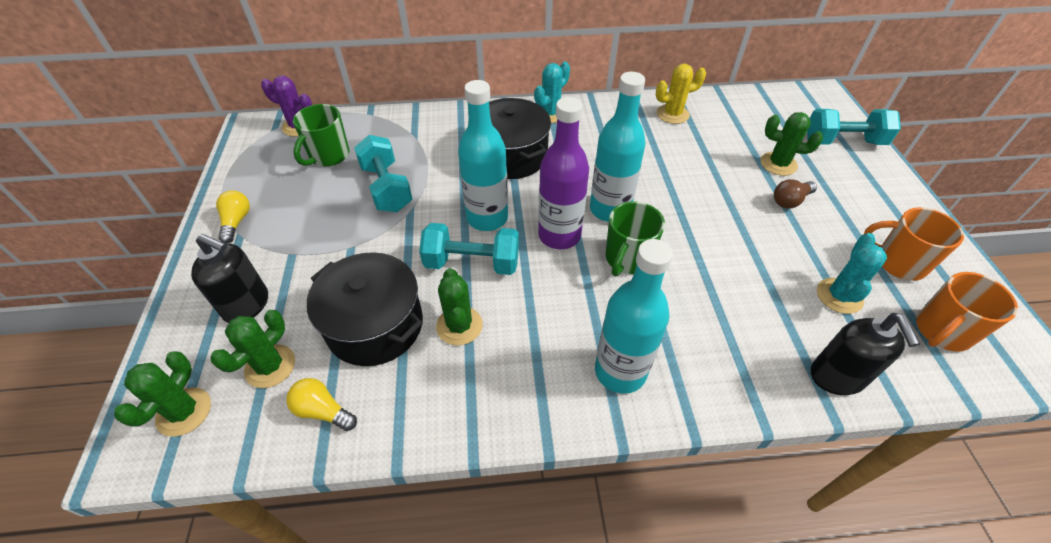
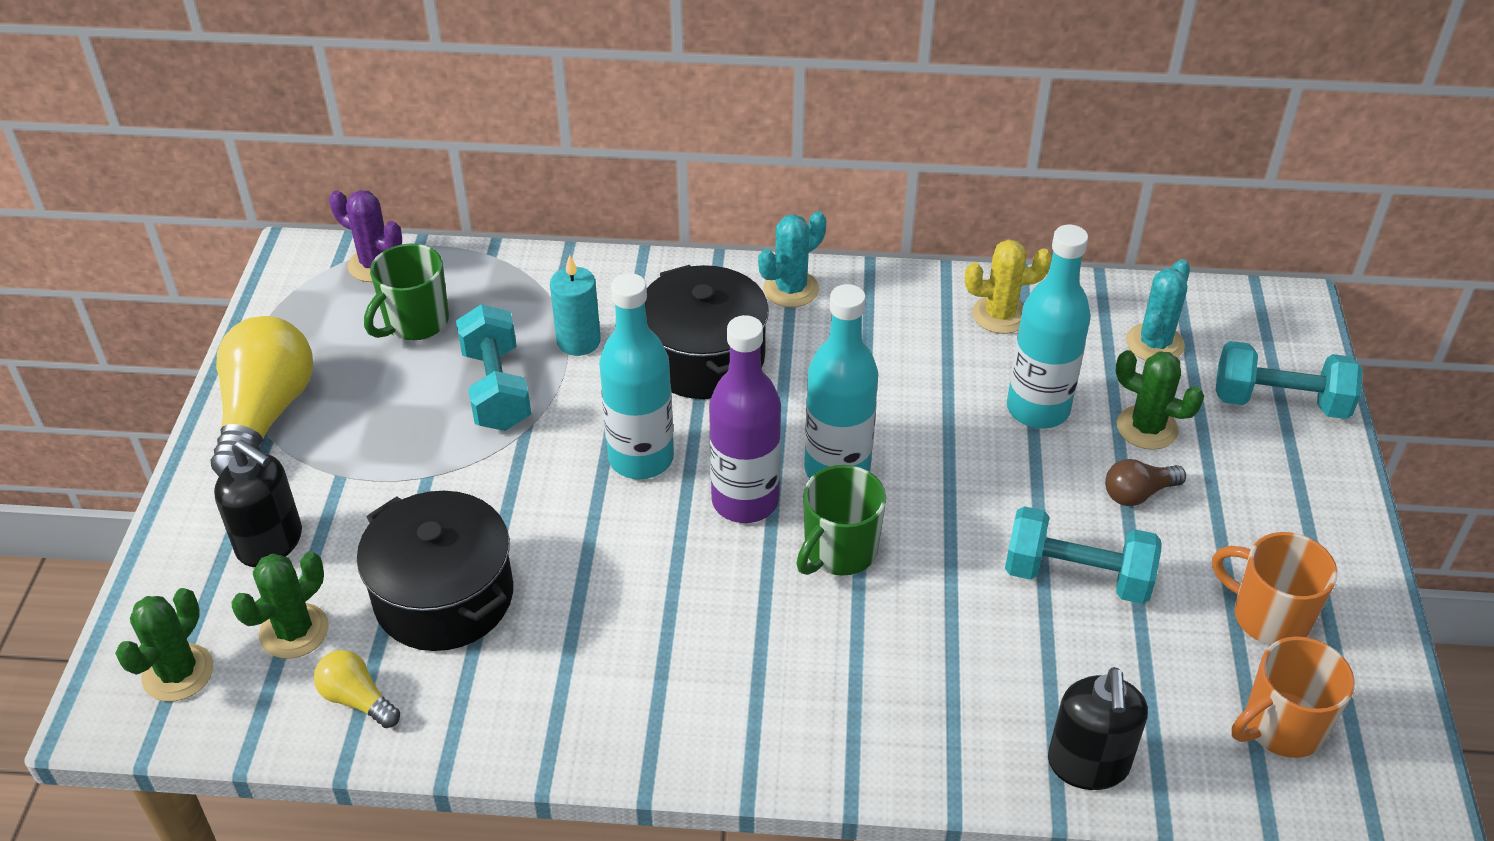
camera: 10 degrees right, 5 degrees down
(236, 222) = (265, 415): yellow light bulb -> yellow light bulb, size x2.07
(432, 155) = (578, 341): none -> turquoise candle
(459, 326) = (562, 614): green cactus -> none
(472, 263) = (601, 526): turquoise dumbbell -> turquoise dumbbell (1077, 576)
(620, 371) = (774, 710): turquoise bottle -> turquoise bottle (1038, 409)
(839, 296) = (1147, 653): turquoise cactus -> turquoise cactus (1154, 344)

